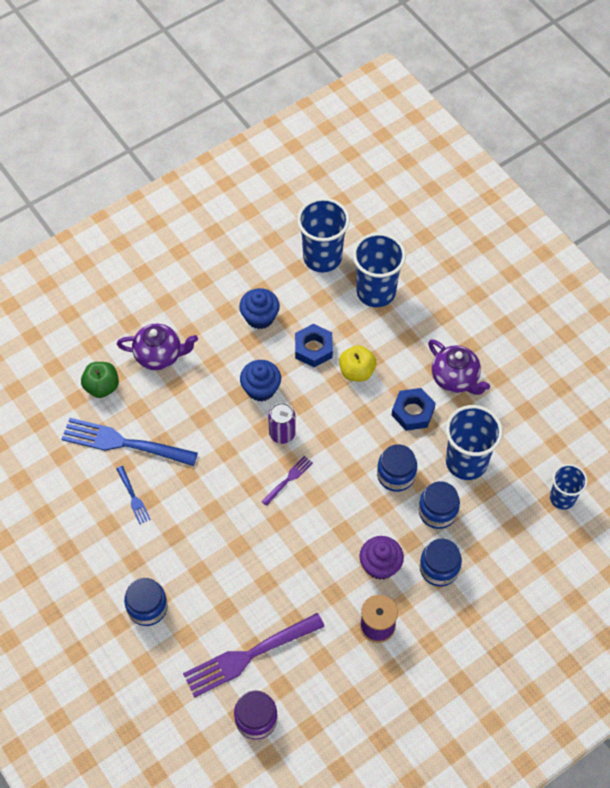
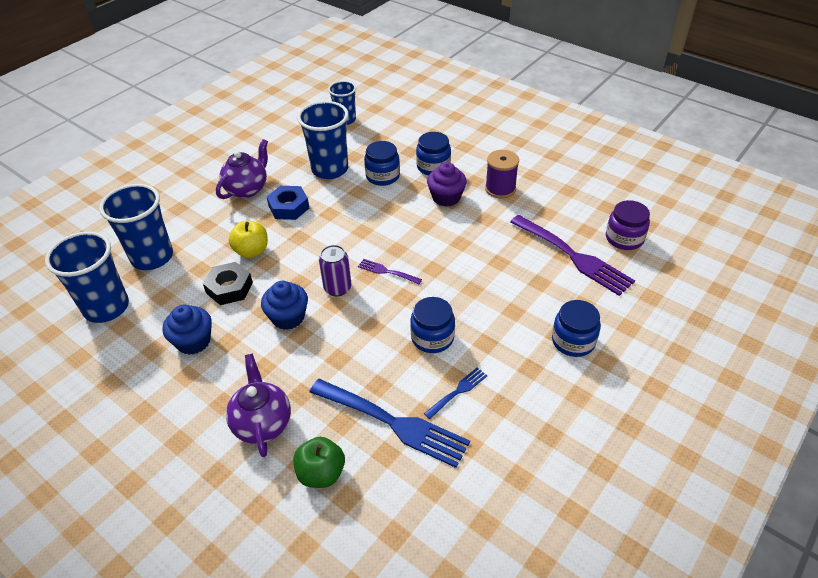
camera: 105 degrees left, 15 degrees down
(123, 443) = (393, 423): blue fork -> blue fork turned 60 degrees counterclockwise
(313, 348) = (229, 288): blue nut -> black nut
(396, 475) = (356, 205): blue jar -> blue jar (432, 338)

